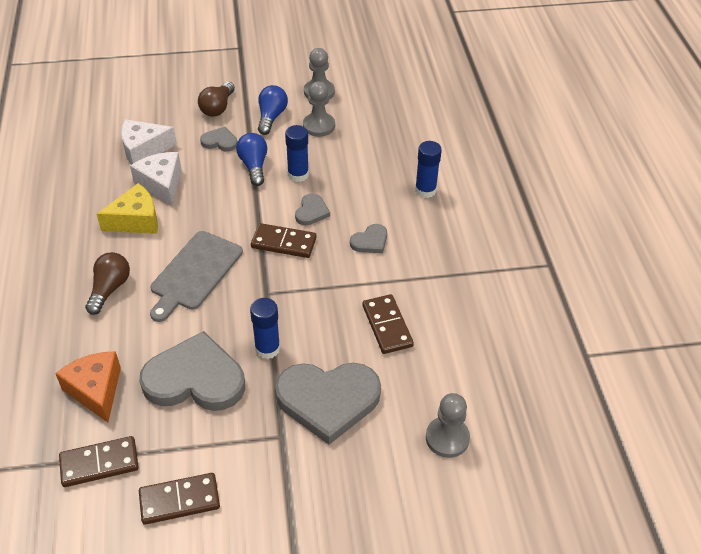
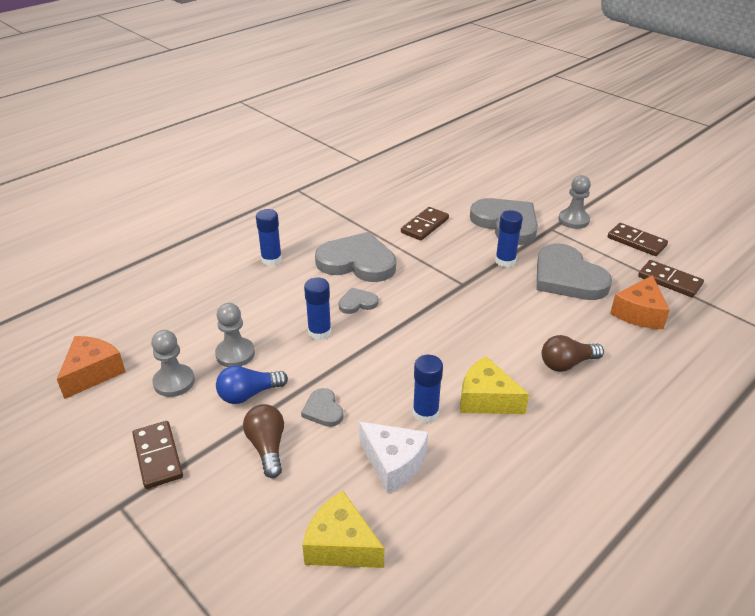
camera: 125 degrees left, 10 degrees down
(121, 106) = (341, 545): none -> yellow cheese
(161, 184) = (425, 413): white cheese -> blue glue stick
(194, 273) = (492, 328): grey cutting board -> none
(218, 108) = (267, 447): brown light bulb -> brown light bulb turned 90 degrees counterclockwise
(254, 166) = (336, 365): blue light bulb -> none
(283, 243) = (407, 300): brown domino -> brown domino (158, 456)
(365, 64) = (92, 373): none -> orange cheese
(370, 241) = (357, 262): grey heart -> grey heart, size x2.18
(447, 438) = (473, 181): grey pawn -> grey pawn (573, 220)

